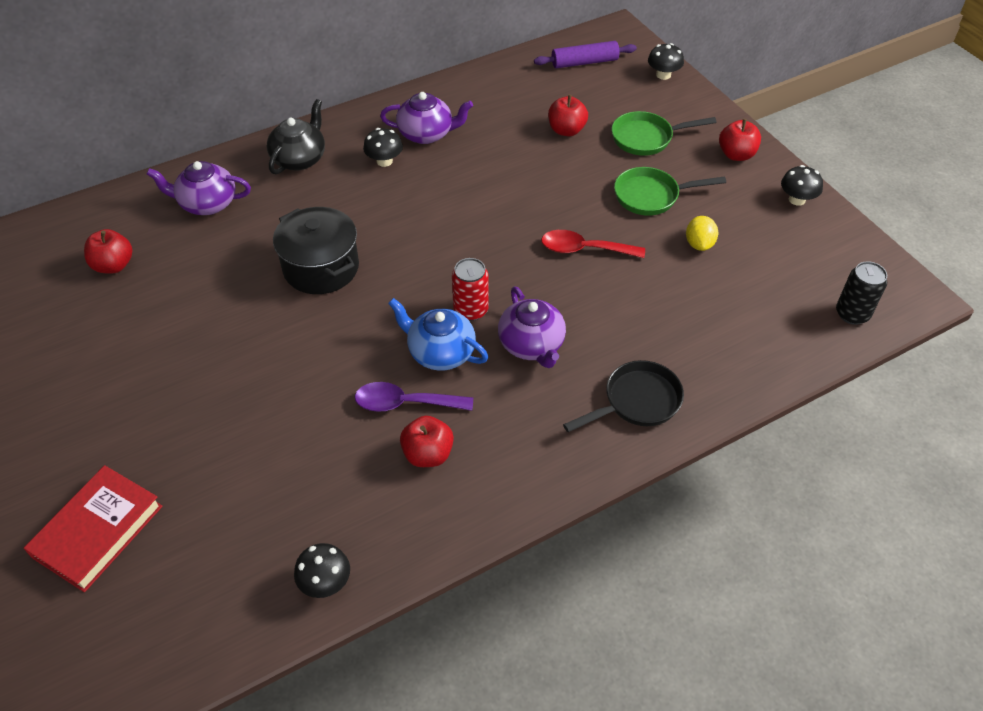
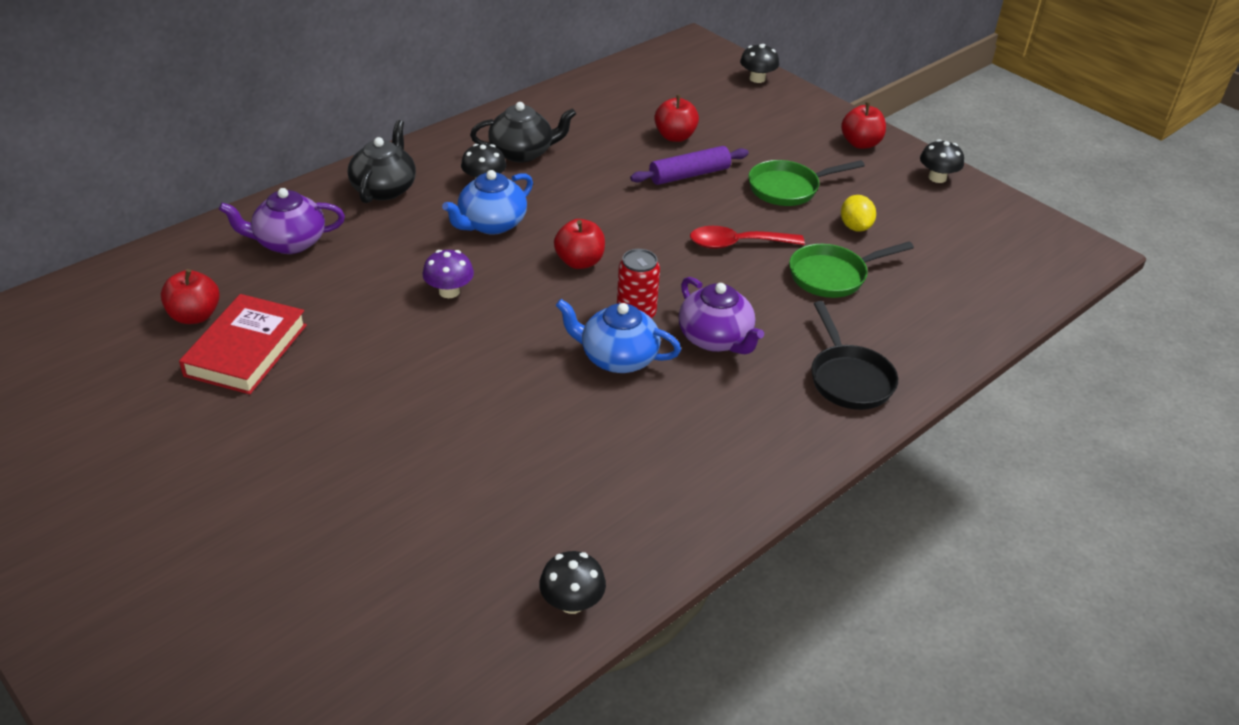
camera: 15 degrees left, 10 degrees down
(98, 531) = (273, 593): red book -> red book (246, 350)
(321, 267) = (449, 291): black pot -> purple mushroom
(377, 204) = (491, 224): none -> blue teapot
(405, 403) = (597, 412): purple spoon -> none
(427, 134) = (522, 153): purple teapot -> black teapot
(428, 454) = (641, 458): red apple -> red apple (579, 262)
(584, 62) = (670, 73): purple rolling pin -> purple rolling pin (689, 175)
(637, 402) = (849, 378): black pan -> black pan turned 120 degrees clockwise
(646, 138) = (762, 137): green pan -> green pan (833, 276)
(852, 314) = (1033, 273): black can -> none

